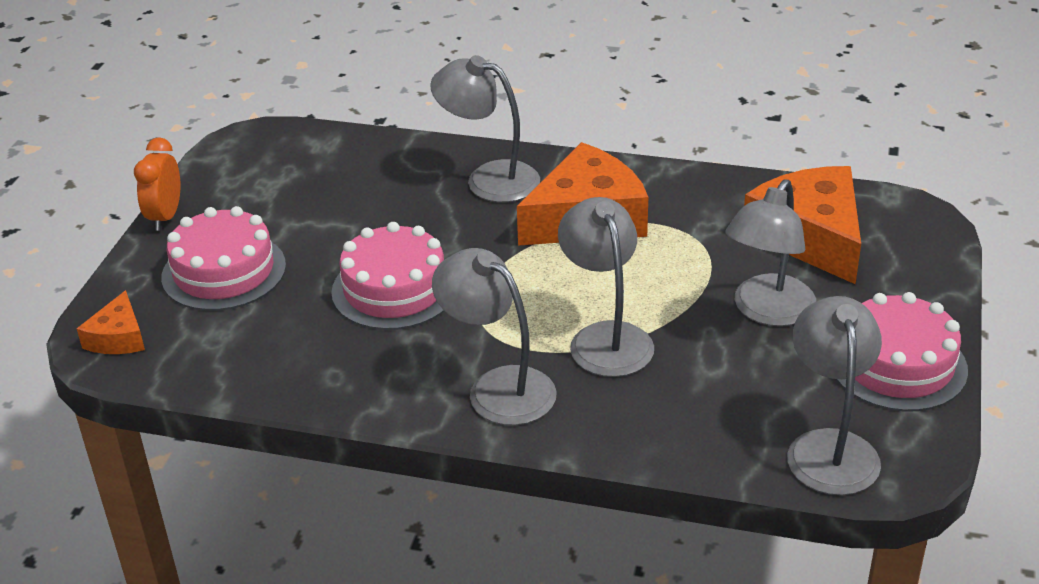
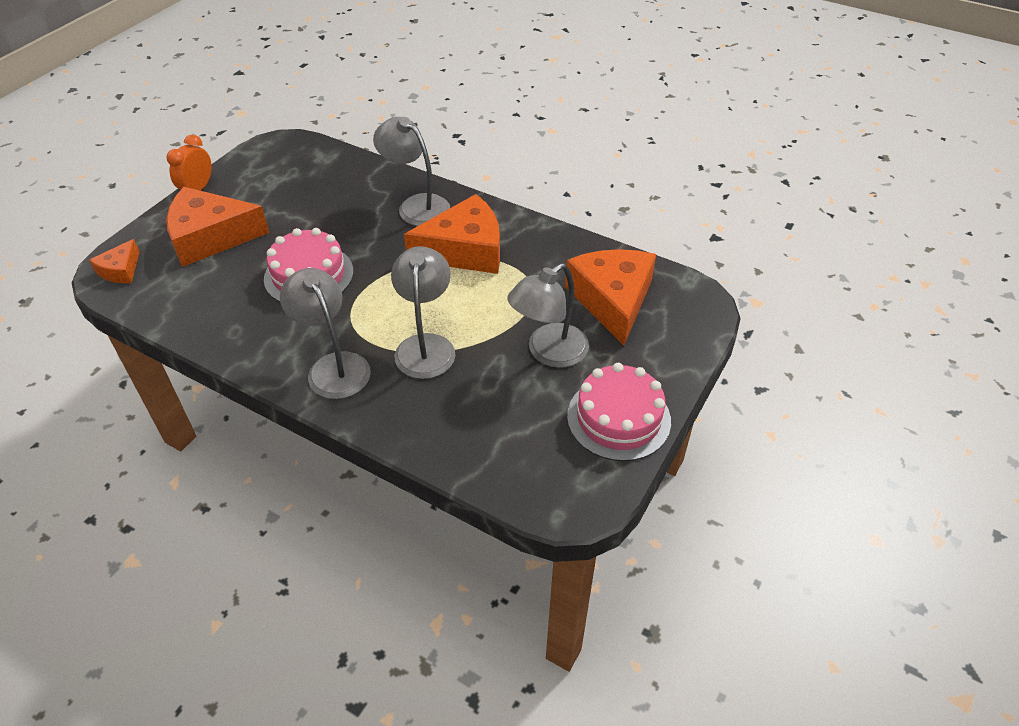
camera: 15 degrees right, 10 degrees up
(224, 271) = (210, 237): pink cake -> orange cheese
(829, 447) = (532, 473): grey lamp -> none

